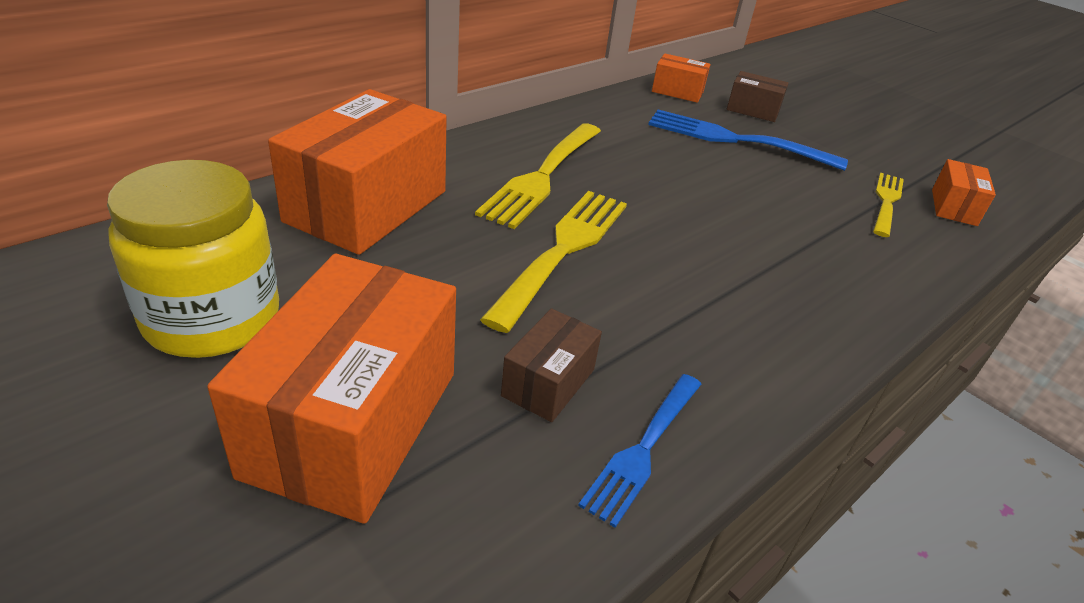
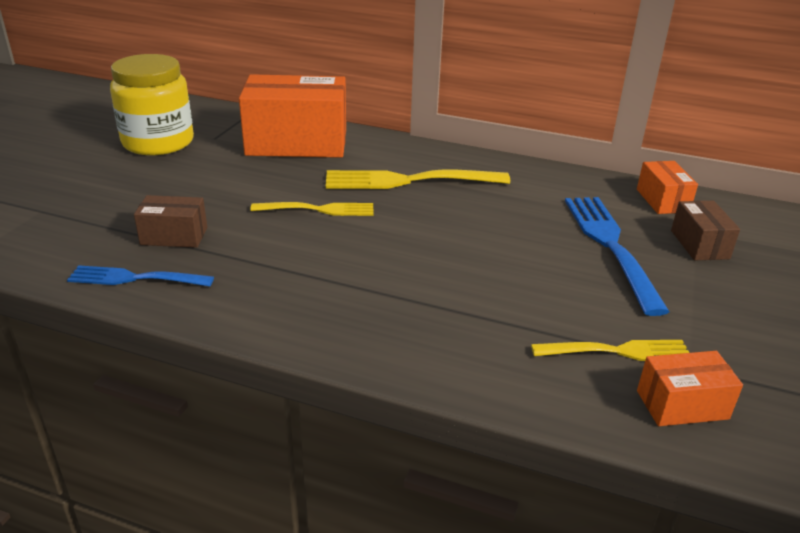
camera: 65 degrees right, 5 degrees down
(353, 422) = (106, 194): orange box -> none
(563, 251) = (317, 210): yellow fork -> yellow fork, size x0.62

